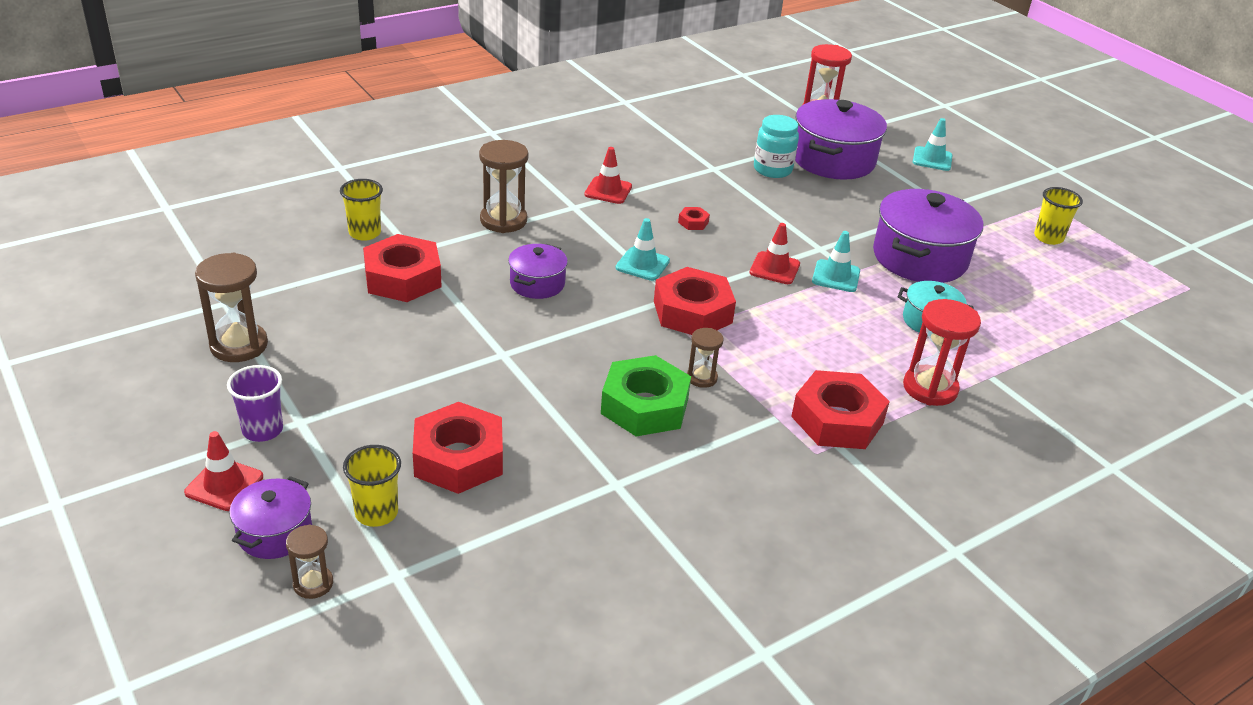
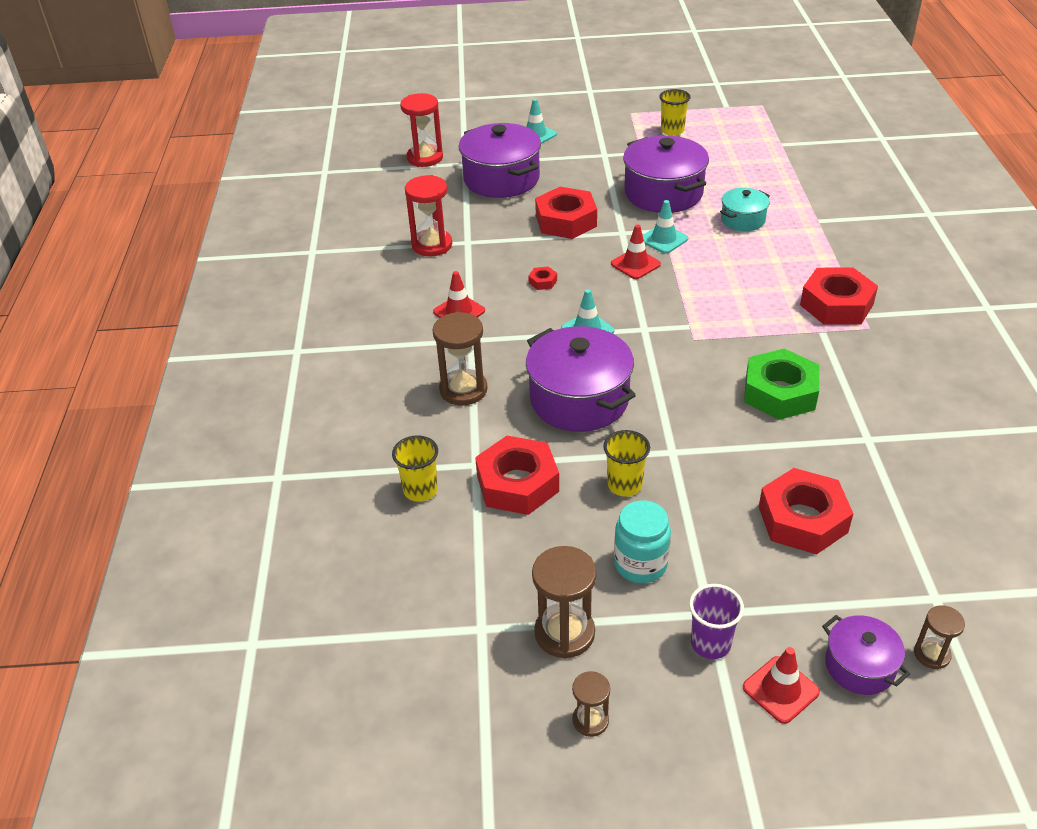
camera: 55 degrees left, 5 degrees up
(376, 513) = (855, 590): yellow cup -> yellow cup (624, 485)
(537, 284) = (579, 399): purple pot -> purple pot, size x1.86
(692, 312) = (670, 326): red nut -> red nut (566, 221)
(702, 378) = (758, 351): brown hourglass -> brown hourglass (590, 720)
(772, 169) = (492, 213): turquoise jar -> turquoise jar (640, 564)
(930, 388) = (819, 250): red hourglass -> red hourglass (432, 245)

